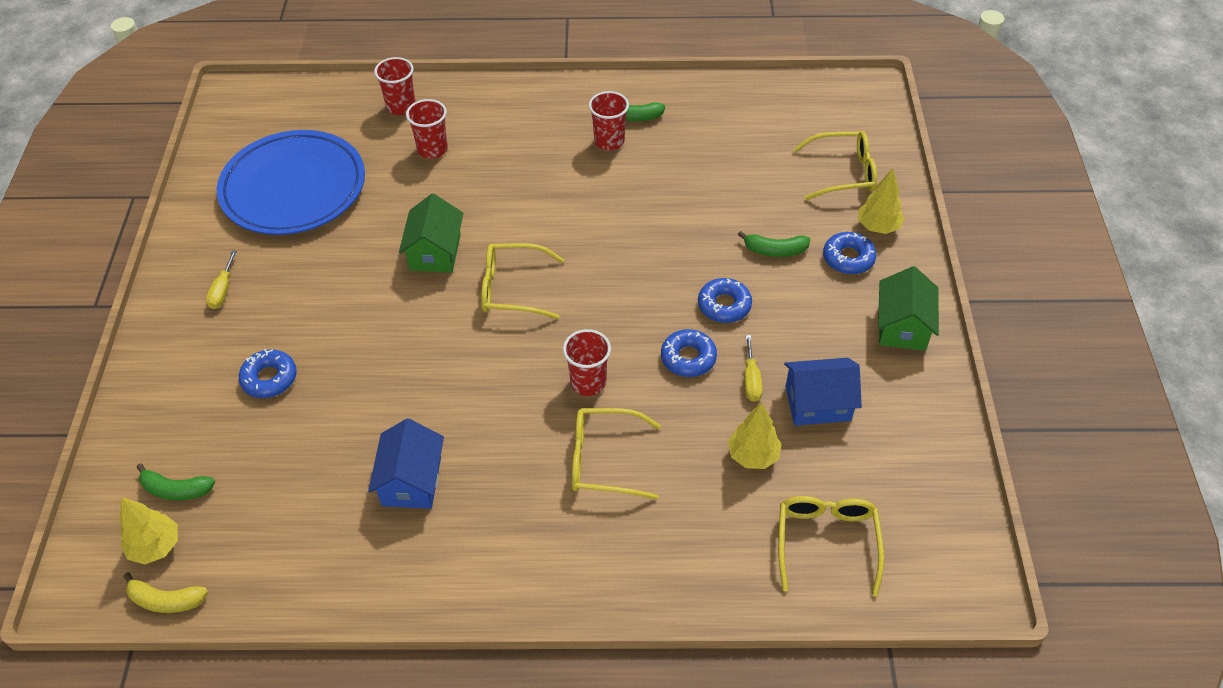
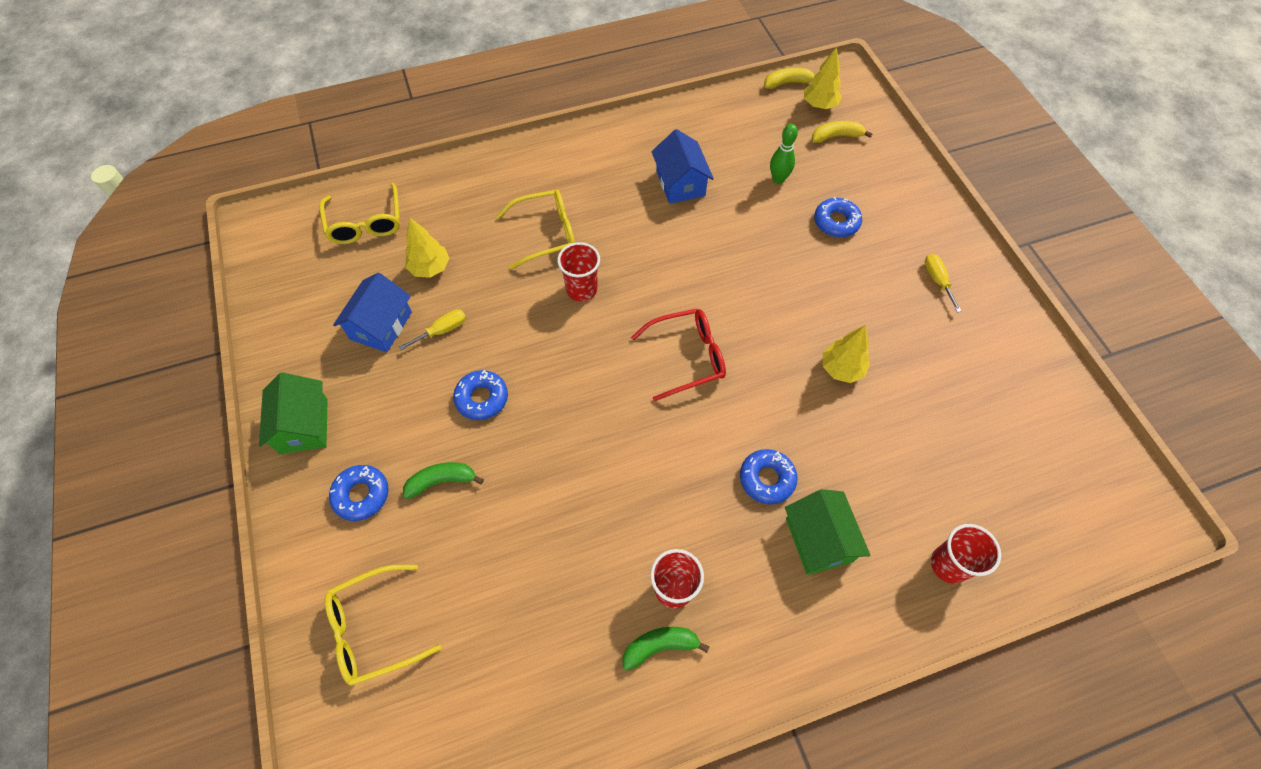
camera: 160 degrees right, 10 degrees up
(176, 490) = (836, 136): green banana -> yellow banana
(292, 451) = (778, 179): none -> green bowling pin
(293, 188) = (970, 406): blue plate -> none
(432, 149) = (867, 507): red cup -> none
(435, 252) = (781, 374): green house -> green house (819, 540)
(513, 289) = (687, 357): yellow glasses -> red glasses
(688, 358) = (502, 335): blue donut -> blue donut (767, 479)
(751, 380) = (442, 330): yellow screwdriver -> yellow screwdriver turned 75 degrees clockwise
(818, 403) = (381, 326): blue house -> blue house turned 45 degrees counterclockwise
(878, 227) = (329, 551): yellow tree -> yellow tree (841, 369)

